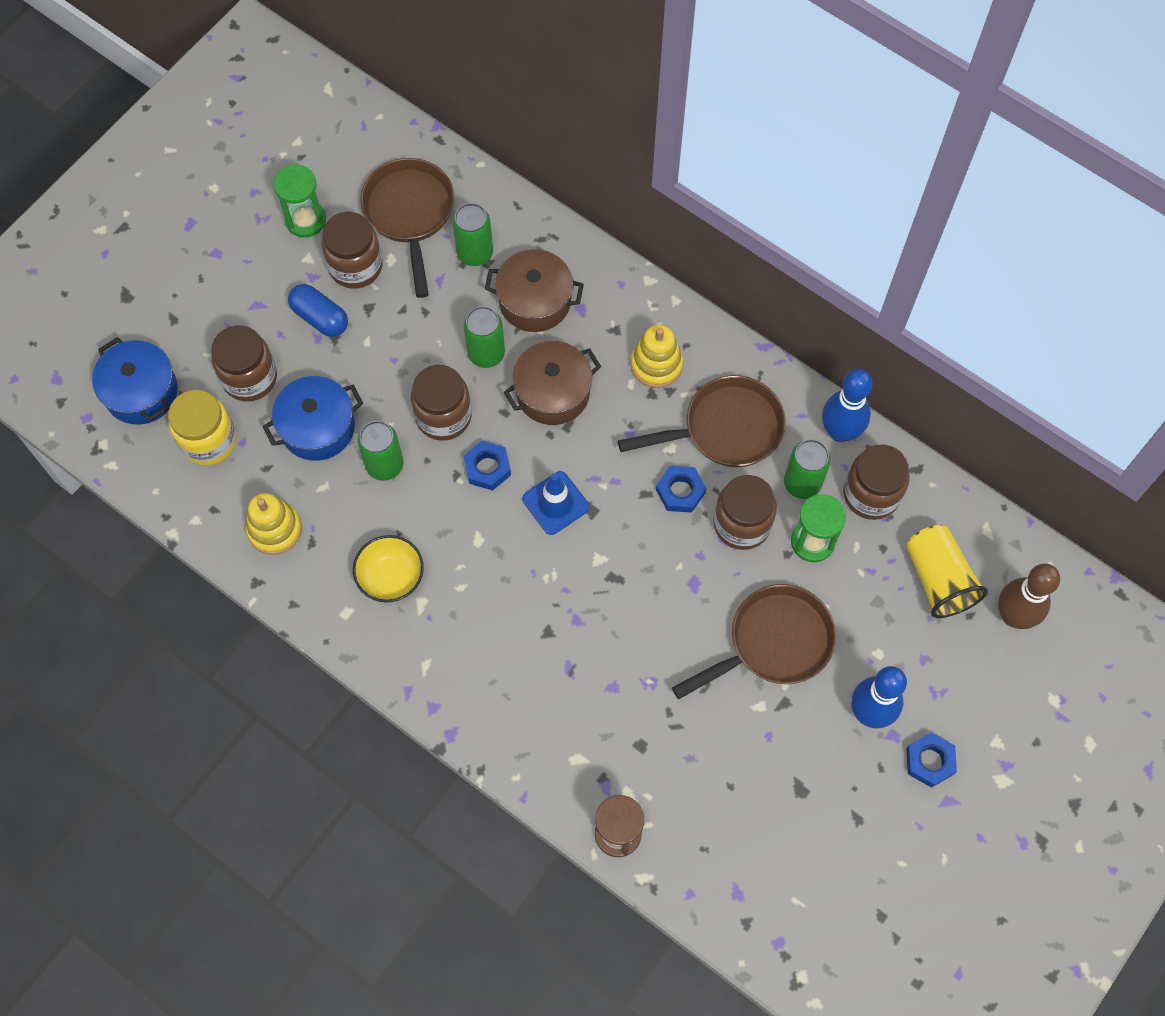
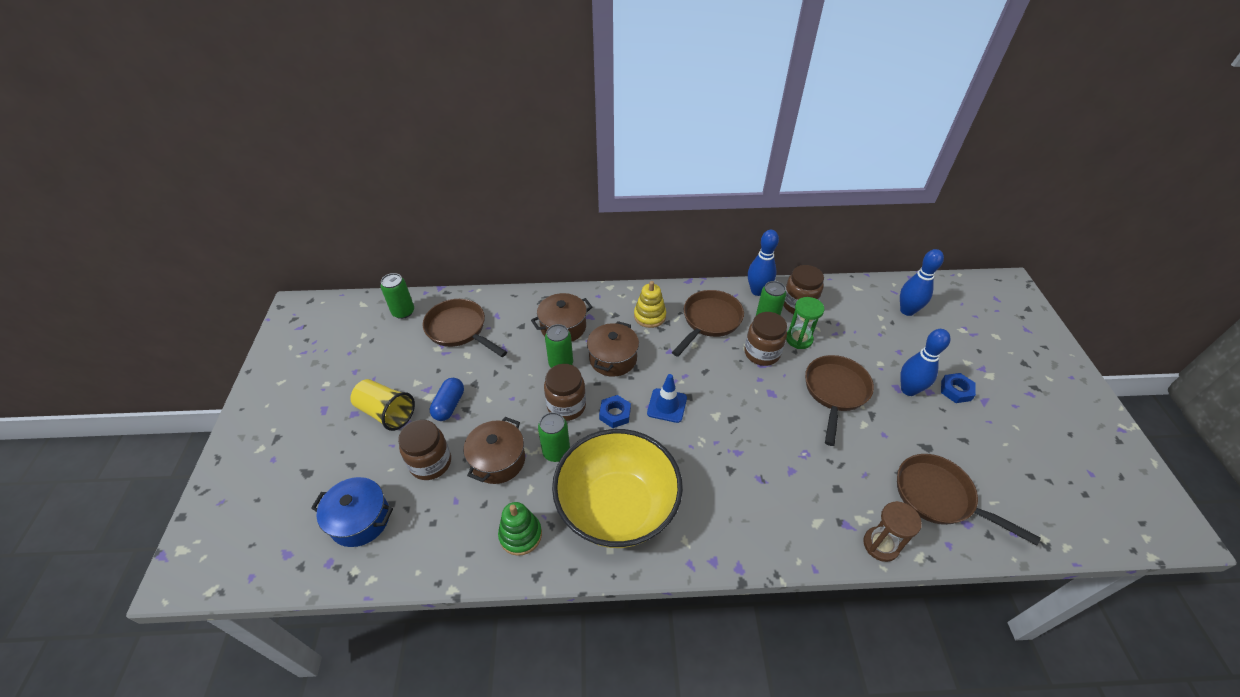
camera: 40 degrees left, 20 degrees down
(209, 441) = (432, 515): yellow jar -> none
(274, 529) = (520, 535): yellow stacking toy -> green stacking toy
(305, 220) = (399, 366): green hourglass -> none
(318, 428) = (498, 460): blue pot -> brown pot
(320, 317) = (449, 405): blue capsule -> blue capsule turned 75 degrees counterclockwise
(355, 266) = (449, 369): brown jar -> none
(391, 577) = (617, 508): yellow bowl -> yellow bowl, size x2.32
(475, 253) = (511, 326): green can -> green can (403, 312)
(680, 491) = (719, 359): blue nut -> none
(742, 846) = (939, 497): none -> brown pan
(938, 579) = (864, 318): yellow cup -> yellow cup (386, 413)
(1013, 616) = (907, 311): brown bowling pin -> blue bowling pin

